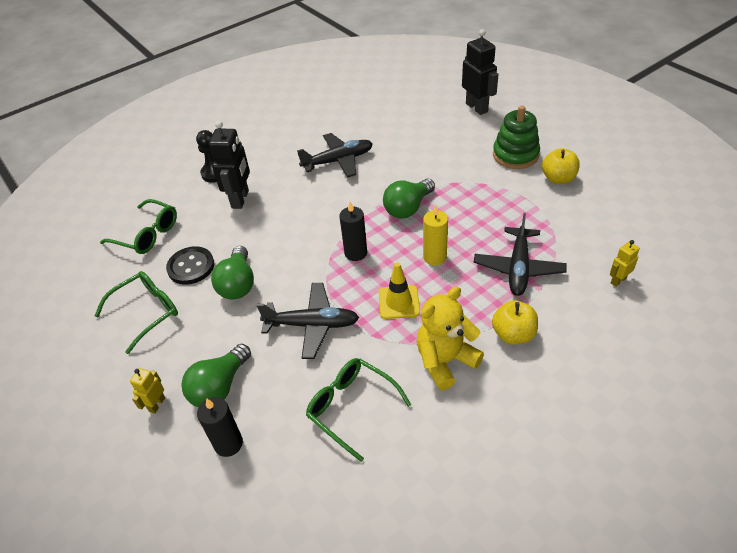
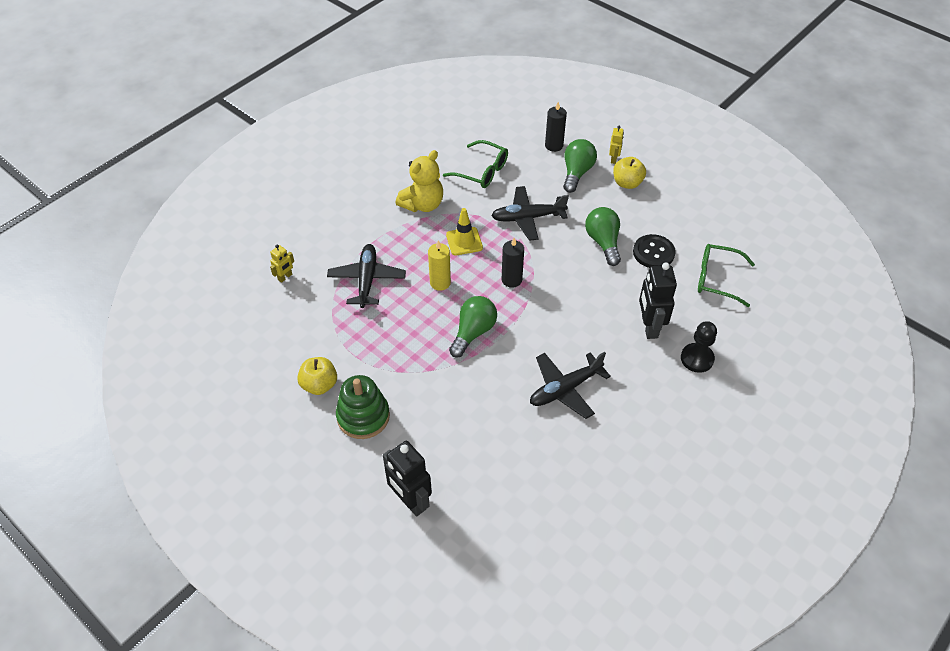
camera: 165 degrees right, 5 degrees up
(146, 313) = (665, 213): green glasses -> none
(513, 334) = (373, 227): yellow apple -> yellow apple (627, 183)

